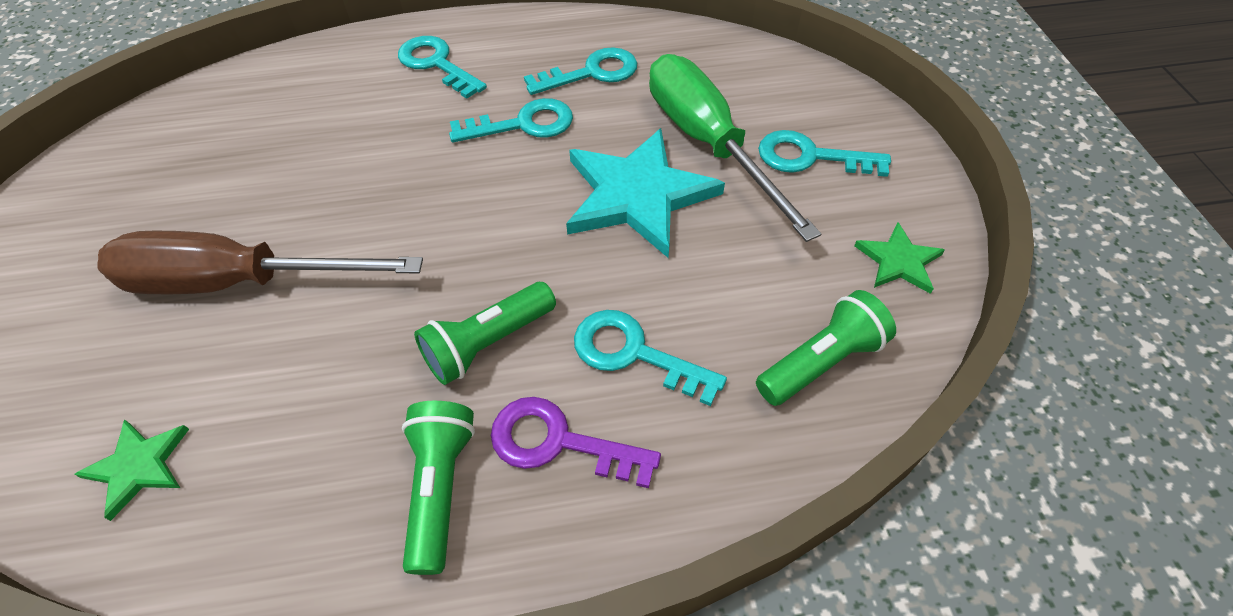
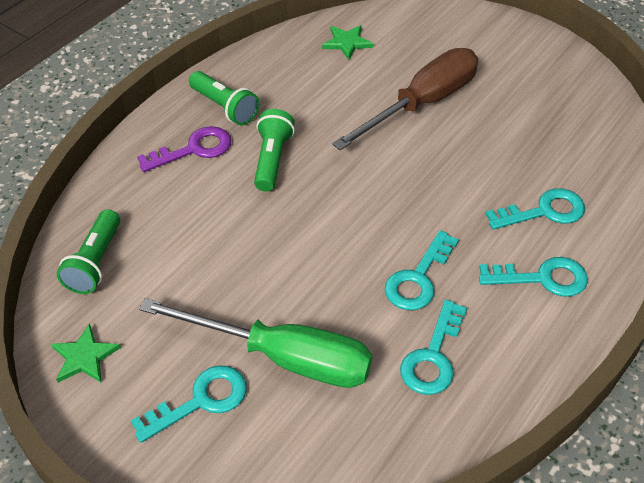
camera: 135 degrees right, 5 degrees down
(634, 353) = (196, 202): turquoise key -> turquoise key (544, 211)
(637, 195) = (287, 284): turquoise star -> none

